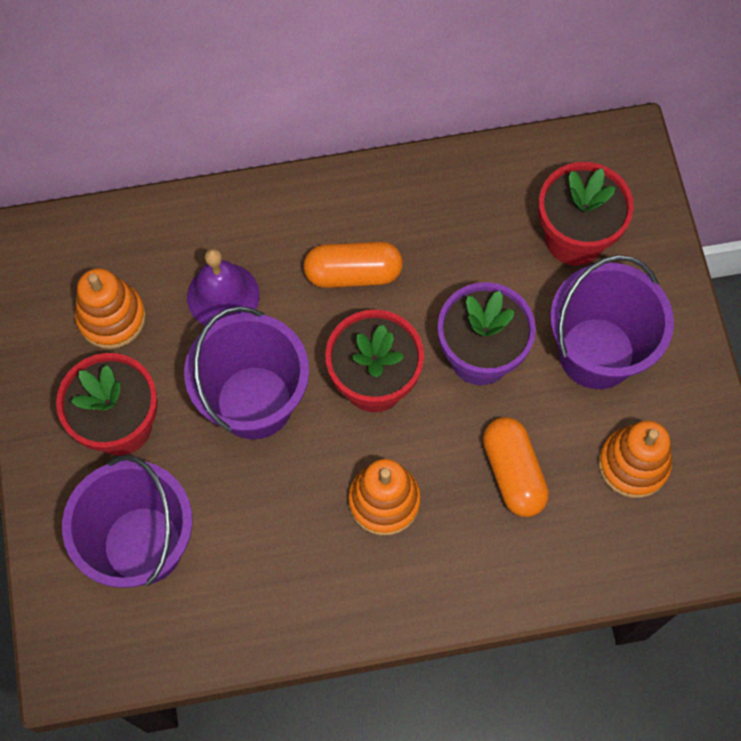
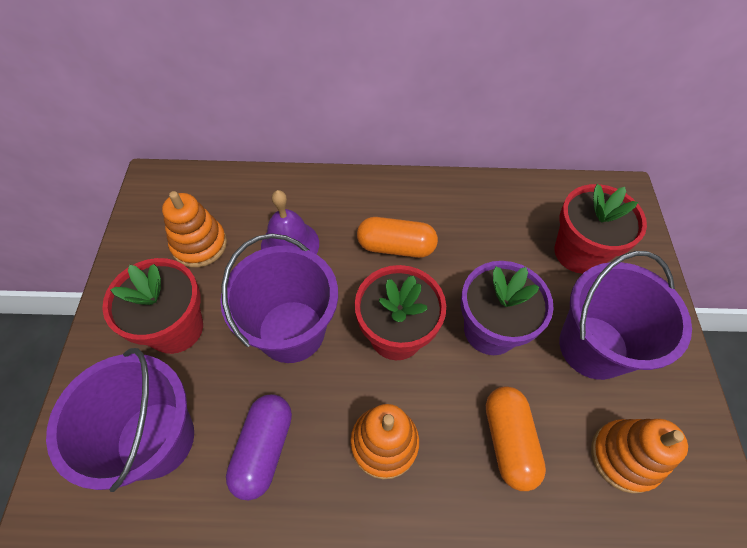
camera: 10 degrees right, 10 degrees down
(260, 532) = (264, 449): none -> purple capsule

